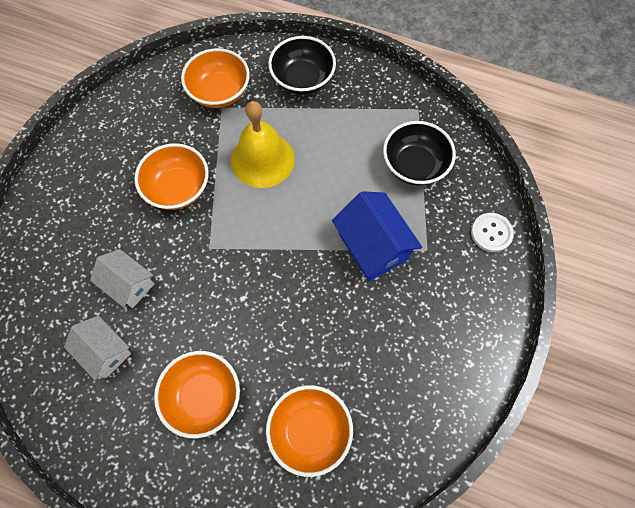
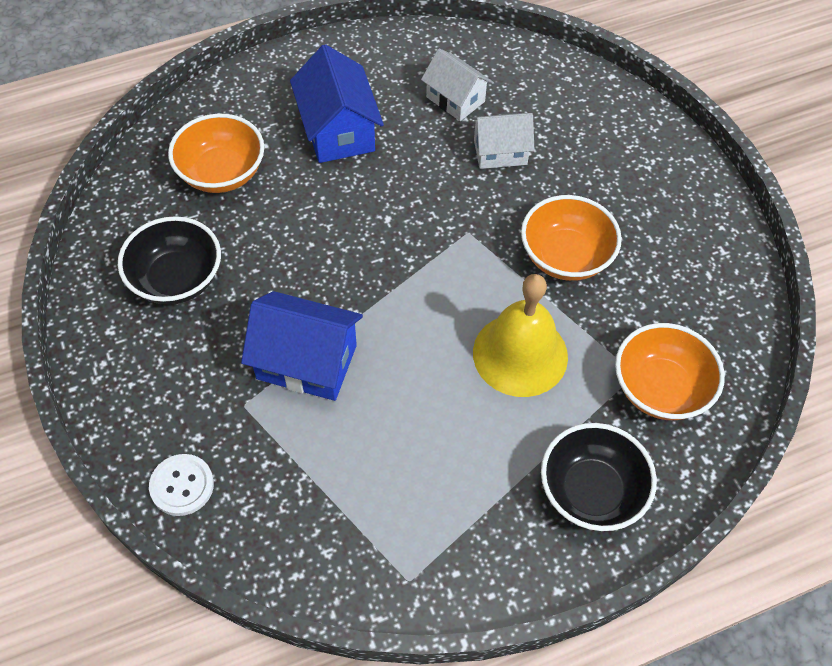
camera: 135 degrees right, 10 degrees down
(105, 351) = (455, 99): white house -> white house turned 45 degrees clockwise
(203, 396) = (338, 131): orange bowl -> blue house
(414, 165) = (343, 495): black bowl -> black bowl (177, 279)

